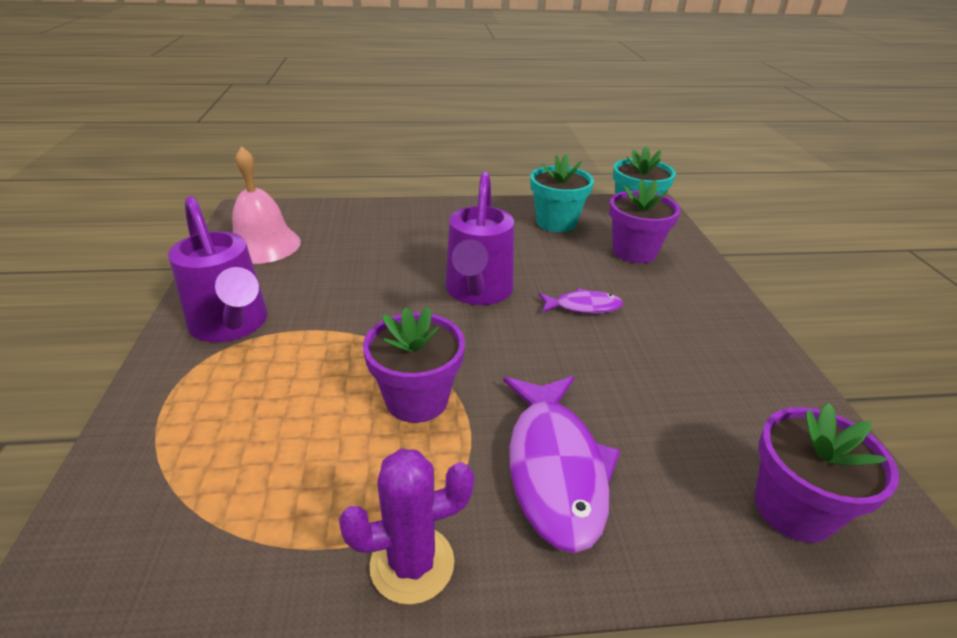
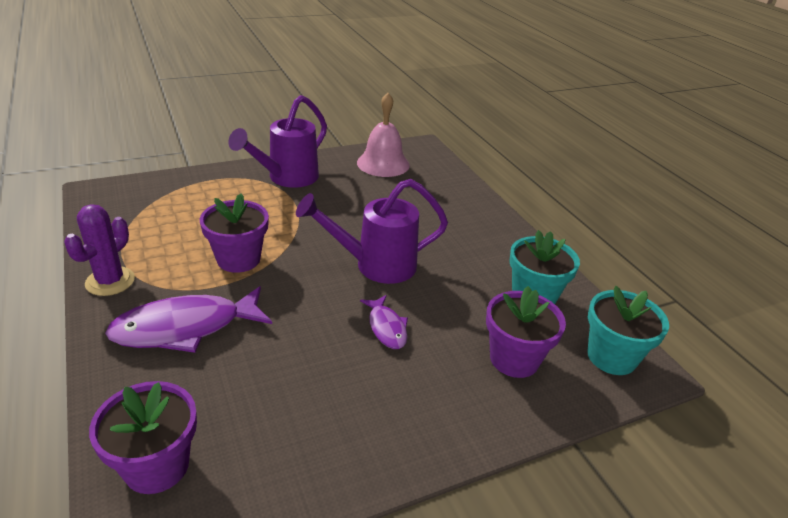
camera: 70 degrees right, 0 degrees up
(412, 564) = (110, 281): purple cactus -> purple cactus turned 60 degrees clockwise

